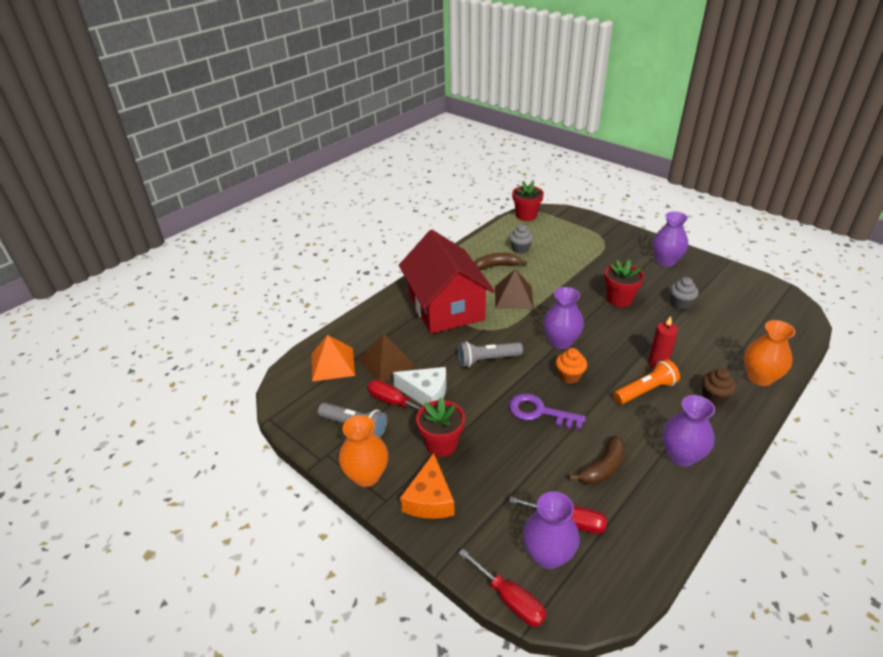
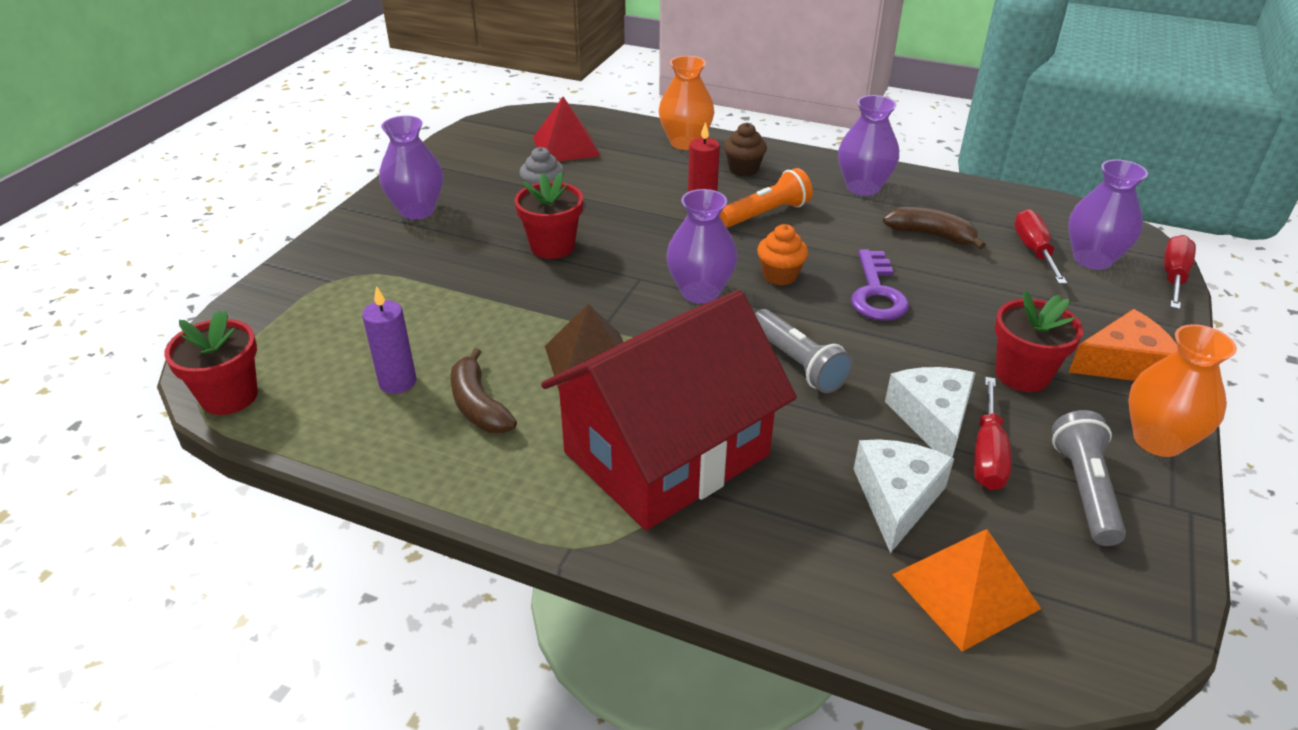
camera: 110 degrees left, 0 degrees up
(386, 362) = (896, 498): brown pyramid -> white cheese
(520, 249) = (397, 382): grey cupcake -> purple candle
(645, 391) = (766, 214): orange flashlight -> orange flashlight turned 105 degrees clockwise
(750, 321) = (566, 146): none -> red pyramid

